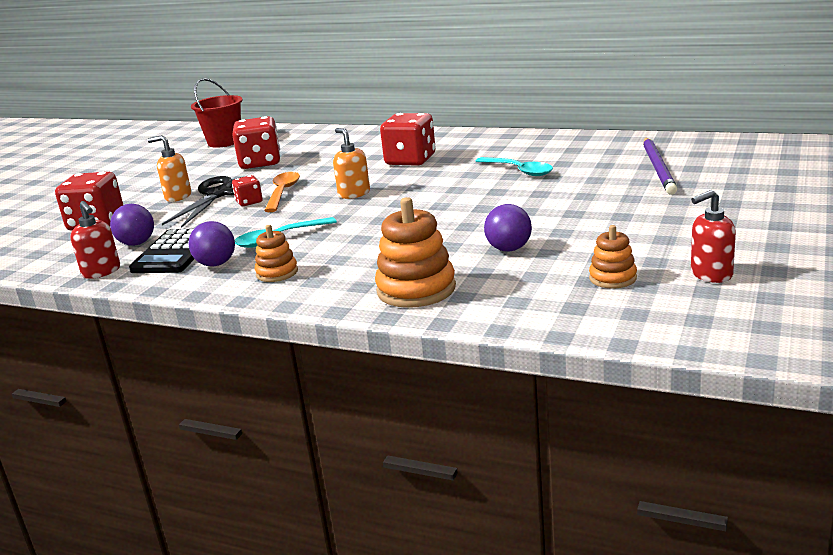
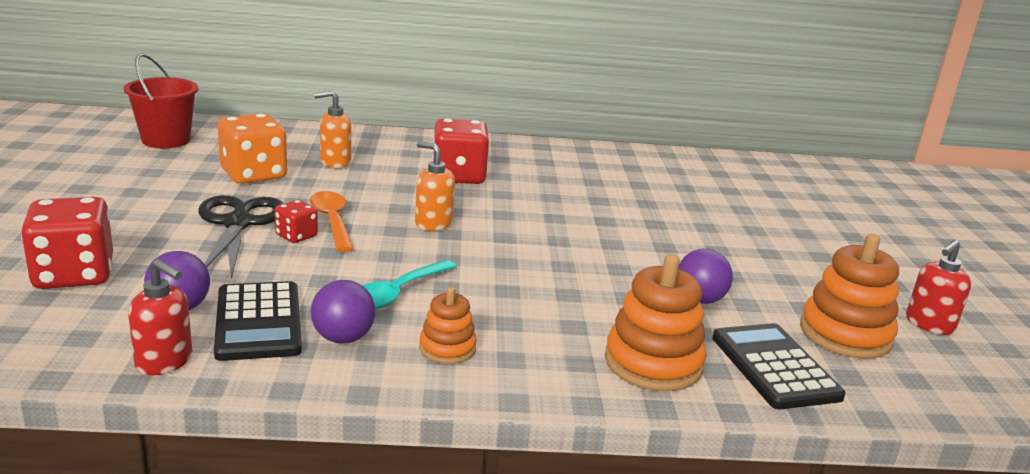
camera: 30 degrees left, 0 degrees up
(178, 196) = (174, 227): orange soap dispenser -> orange soap dispenser (335, 162)
(260, 163) = (253, 174): red dice -> orange dice
(515, 297) = (774, 367): none -> black calculator
(519, 171) = (602, 194): turquoise spoon -> none
(612, 278) = (845, 334): orange stacking toy -> orange stacking toy, size x1.75
(658, 168) = (743, 193): purple pencil -> none

